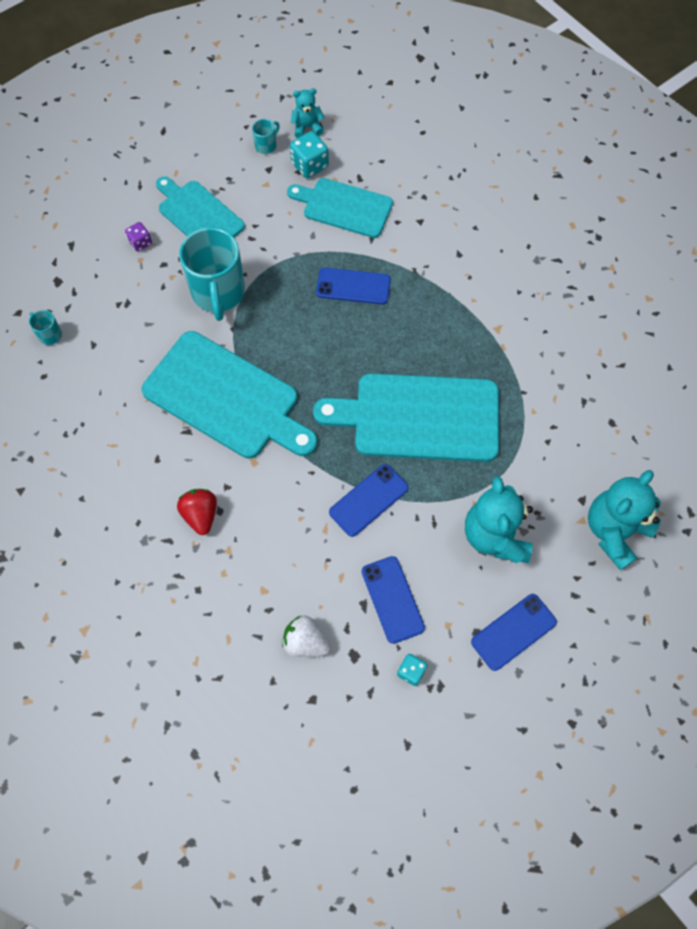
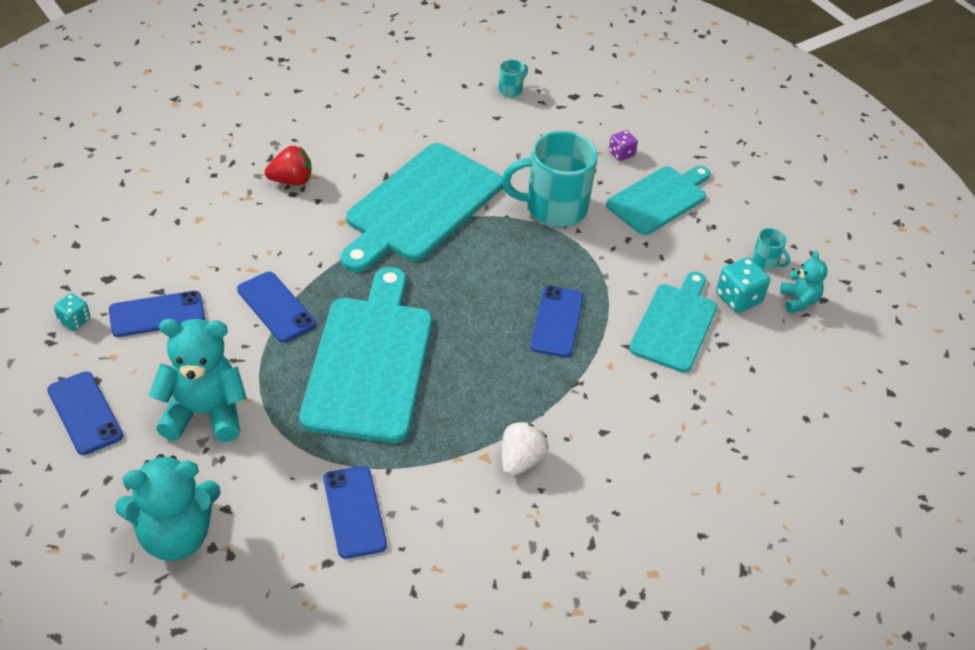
camera: 90 degrees right, 20 degrees down
(305, 642) = (135, 244): white strawberry -> white strawberry (520, 460)
(565, 410) = (354, 512): none -> blue phone
(614, 531) = (175, 536): turquoise teddy bear -> turquoise teddy bear turned 120 degrees clockwise

